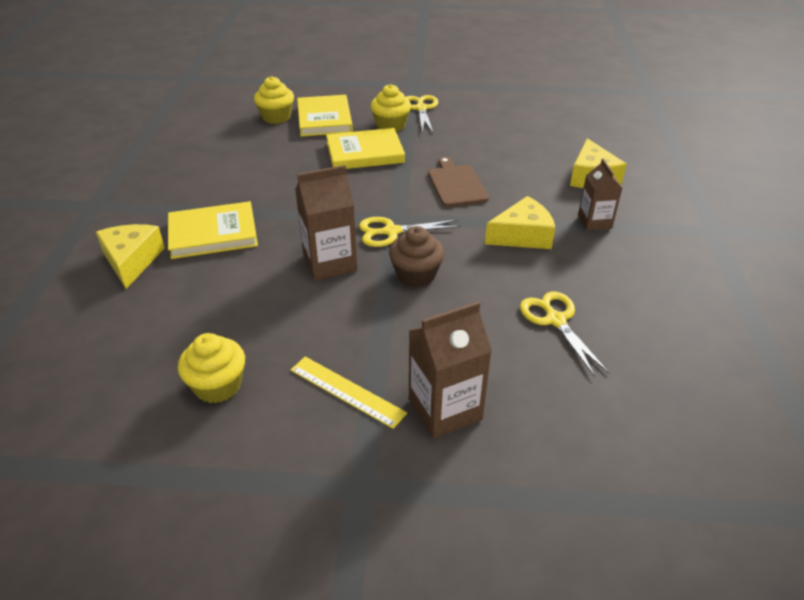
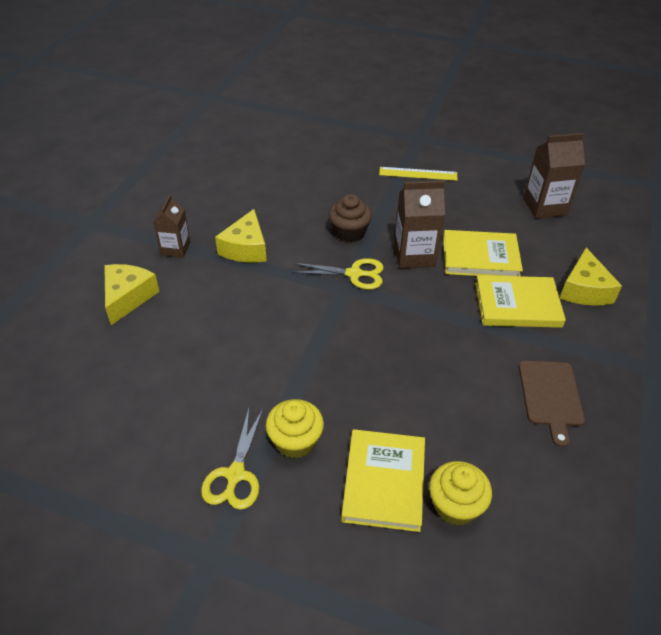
camera: 165 degrees left, 5 degrees up
(218, 385) = (495, 189): yellow cupcake -> none
(347, 391) = (418, 174): yellow ruler -> yellow ruler turned 45 degrees counterclockwise
(365, 153) = (347, 390): yellow book -> yellow book (480, 257)
(445, 409) = (365, 157): brown carton -> brown carton (544, 207)
(456, 184) = (268, 317): brown cutting board -> brown cutting board (551, 396)
(522, 236) = (245, 248): yellow cheese -> yellow cheese turned 75 degrees counterclockwise
(555, 320) = (270, 186): yellow scissors -> none

